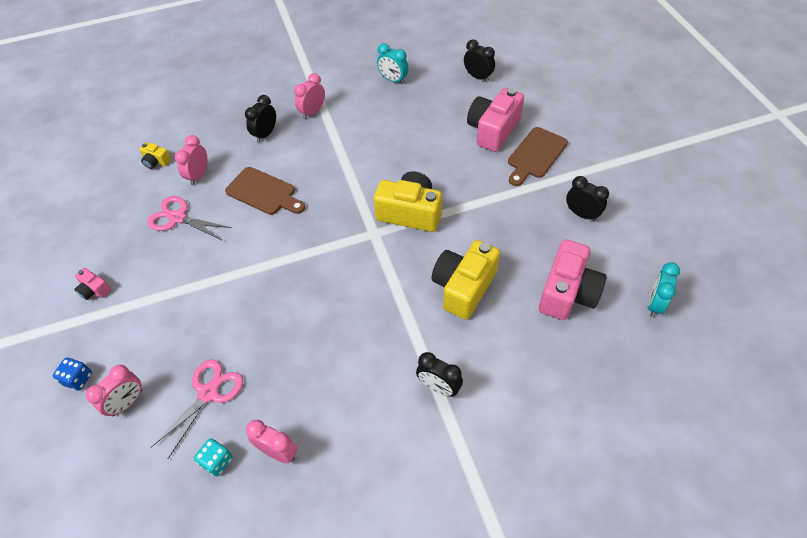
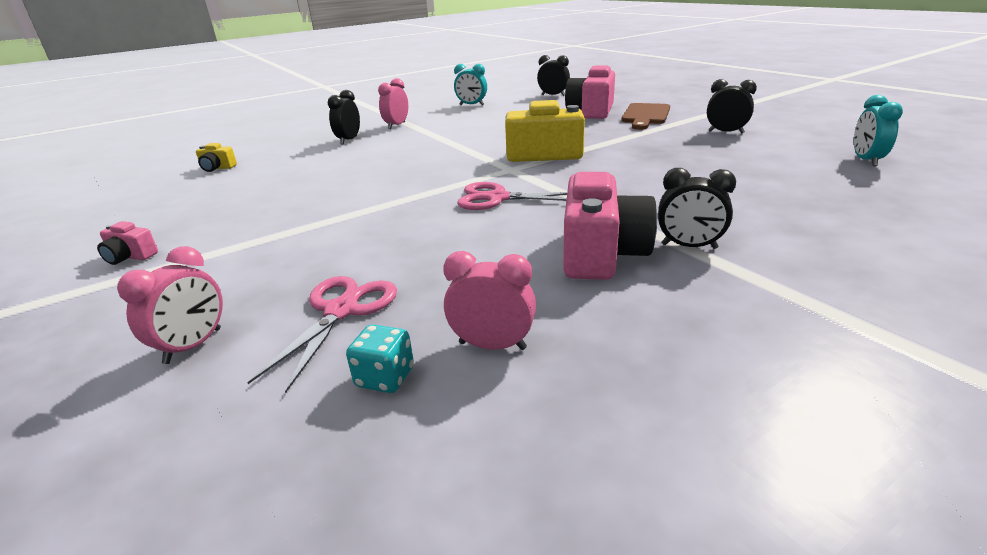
camera: 15 degrees left, 25 degrees down
(78, 379) = (96, 338): blue dice -> none
(178, 218) = (253, 193): pink scissors -> pink scissors (498, 198)
(198, 175) = (275, 168): pink clock -> none
(264, 192) = (362, 166): brown cutting board -> none
(463, 287) = (647, 182): yellow camera -> none
(567, 293) = (767, 168): pink camera -> pink camera (601, 253)

